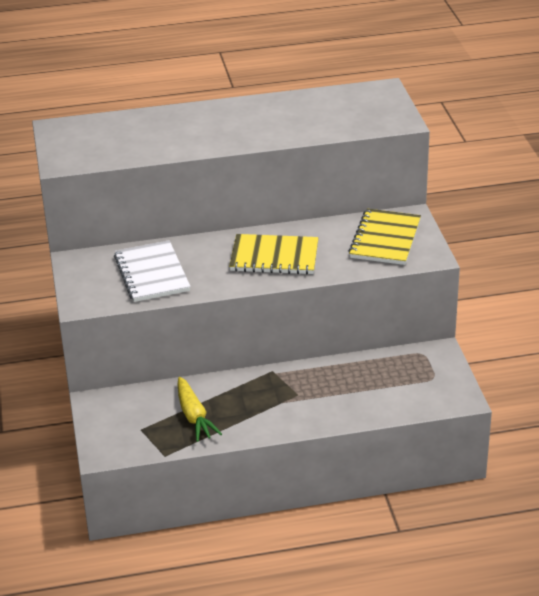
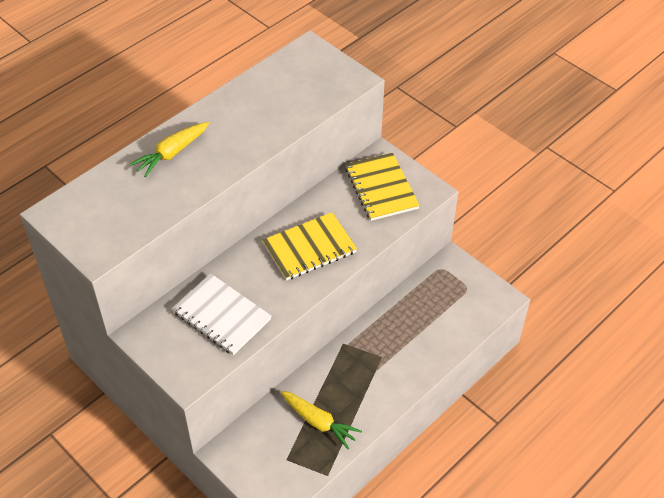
camera: 35 degrees left, 15 degrees up
(187, 121) = (171, 153): none -> yellow carrot

